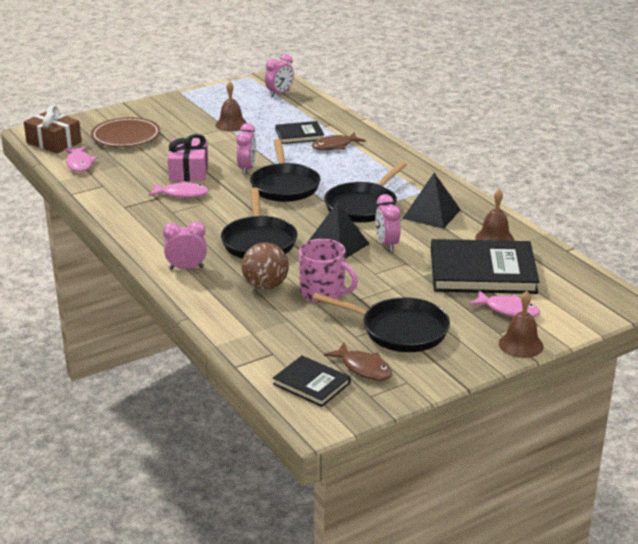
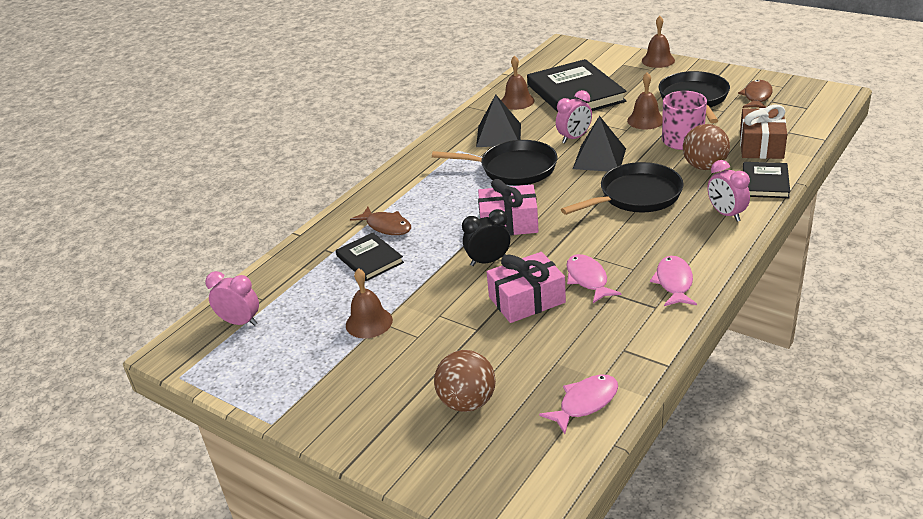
camera: 110 degrees left, 5 degrees up
(54, 142) = (541, 470): brown gift -> brown gift (761, 145)
(126, 136) = (467, 402): brown plate -> brown ball
(247, 169) = (488, 261): pink clock -> black clock
(285, 186) = (509, 223): black pan -> pink gift
(311, 383) = (801, 107): black book -> black book (765, 182)
(382, 288) = (645, 120): none -> brown bell
(508, 310) = (619, 73): pink fish -> pink fish (674, 282)

